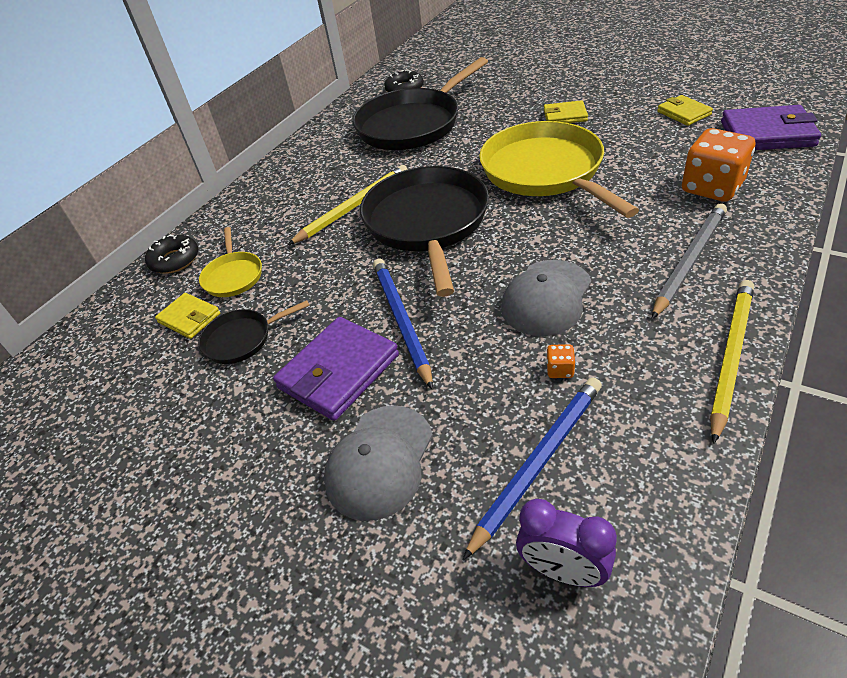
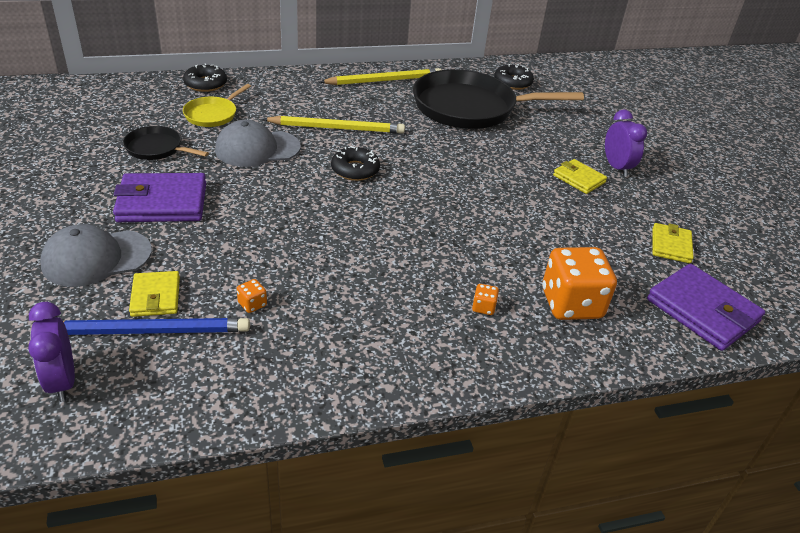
camera: 35 degrees right, 5 degrees down
(189, 318) = (157, 118): yellow wallet -> yellow wallet (156, 297)
(401, 321) = (236, 207): blue pencil -> none
(427, 223) = (355, 170): black pan -> black donut
(545, 171) = (485, 200): yellow pan -> none
(546, 298) = (326, 265): grey cap -> grey cap (257, 149)
(569, 93) = (616, 167): none -> purple clock
(680, 233) = (483, 307): none -> orange dice
(689, 261) = (450, 326): grey pencil -> none
(730, 356) = (349, 392): yellow pencil -> yellow pencil (384, 80)

